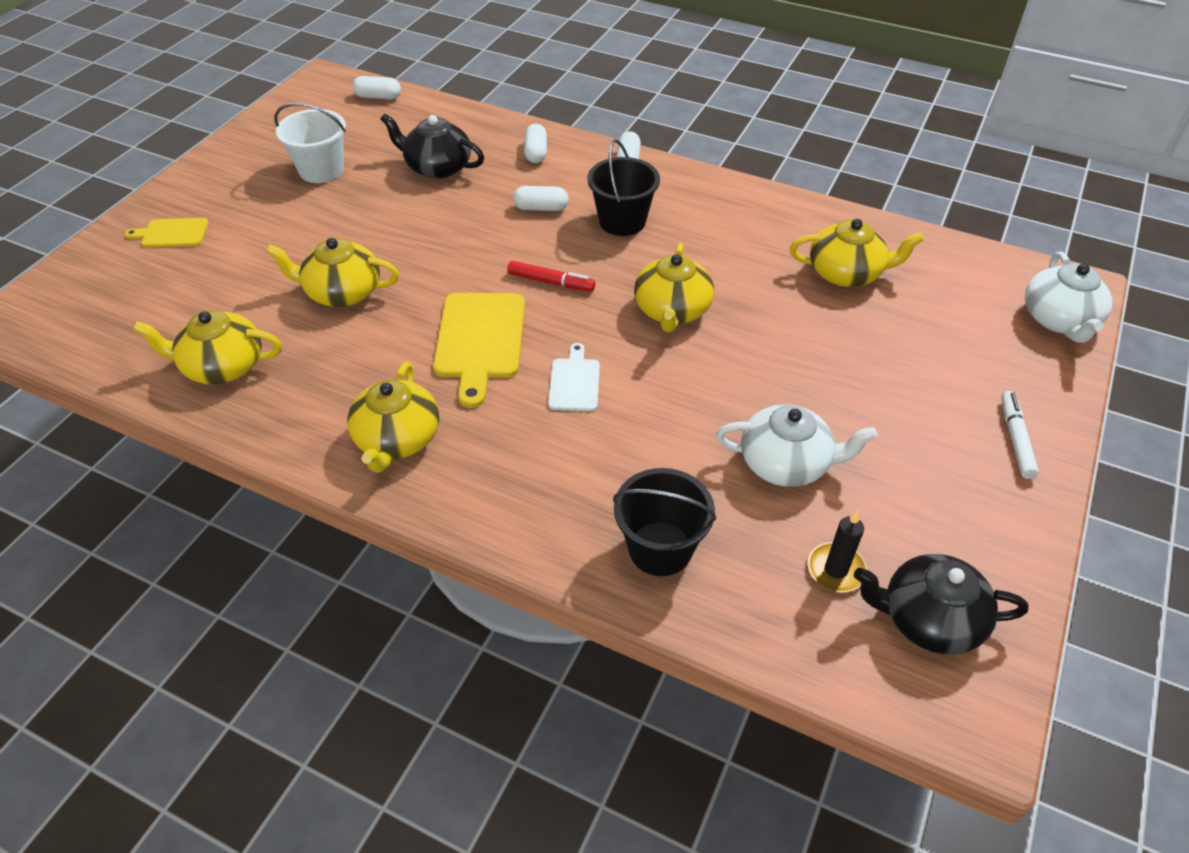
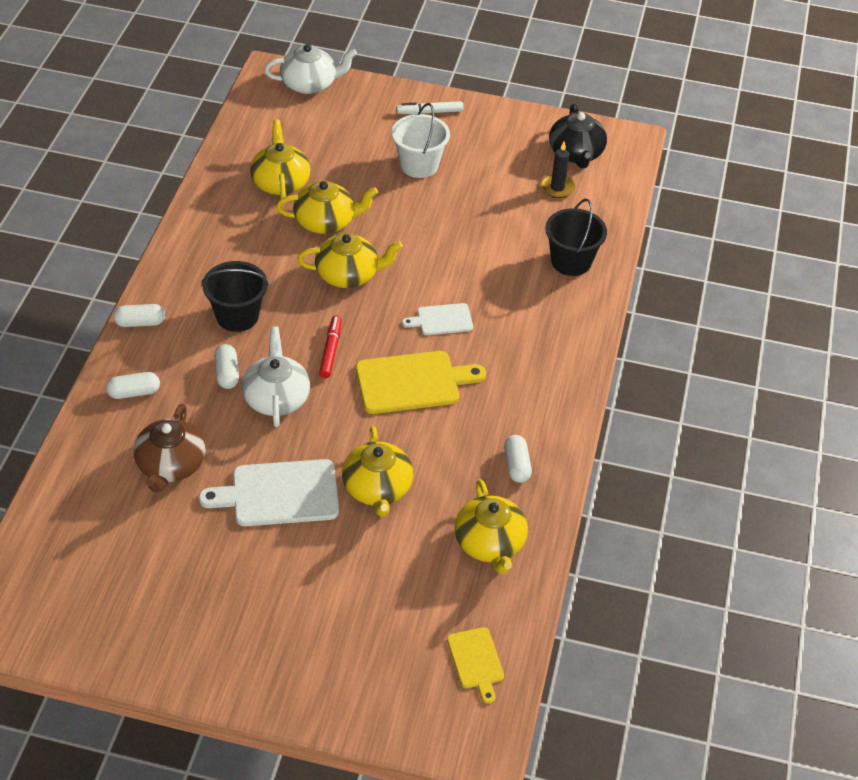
camera: 105 degrees left, 0 degrees up
(172, 233) = (322, 659): yellow cutting board -> yellow cutting board (476, 661)
(321, 170) = (189, 563): white bucket -> white bucket (419, 165)
(371, 226) = (279, 494): none -> white cutting board
(378, 97) = (31, 554): white capsule -> white capsule (516, 465)
(397, 439) = (529, 408): yellow teapot -> yellow teapot (325, 221)
(437, 167) = (170, 465): black teapot -> brown teapot
(786, 463) = (483, 210): white teapot -> white teapot (276, 398)

